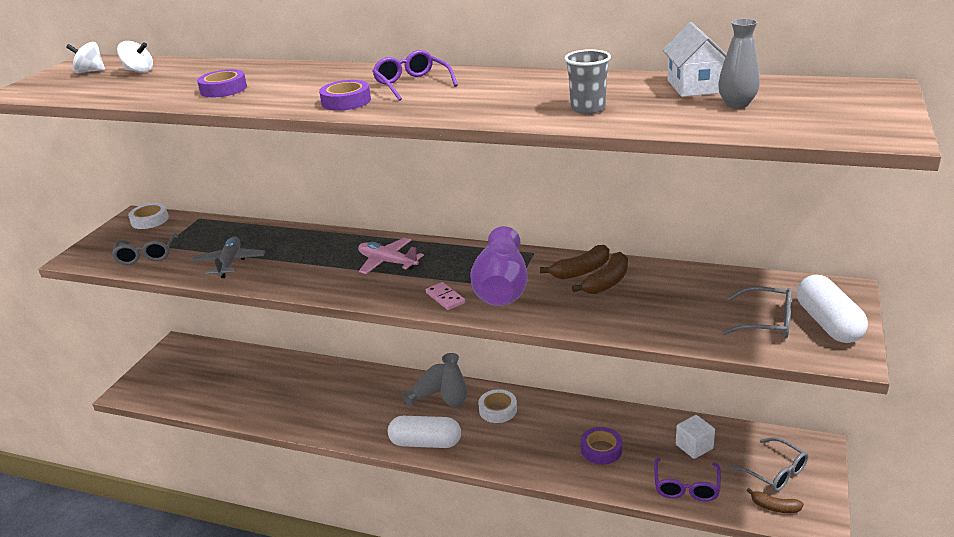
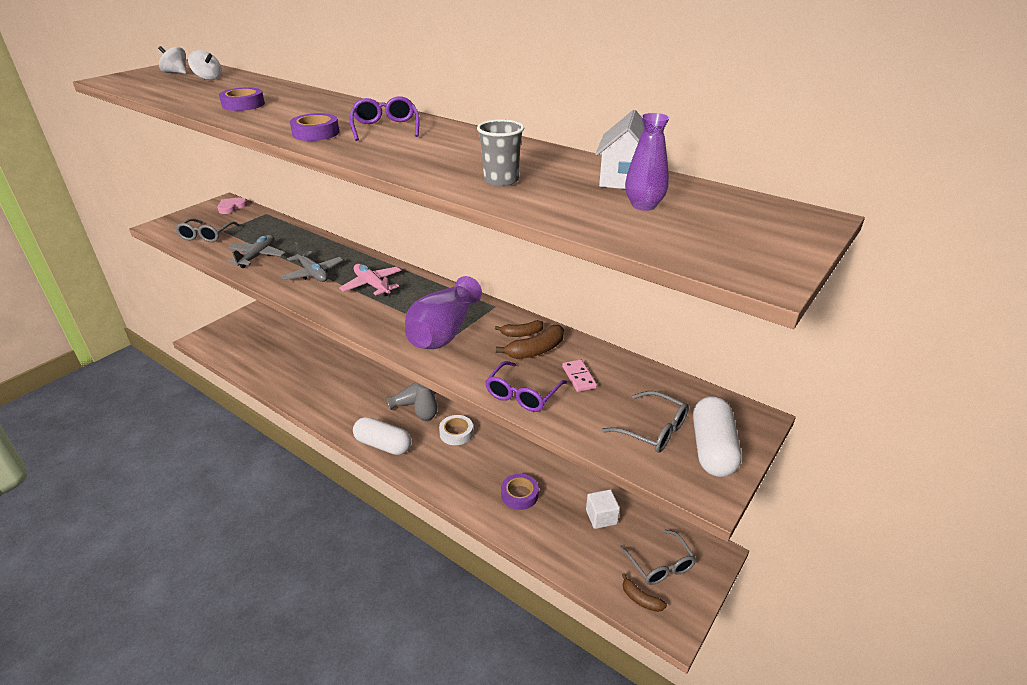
camera: 15 degrees right, 5 degrees up
(150, 220) = (231, 207): white tape -> pink heart
(311, 265) = (313, 273): none -> grey plane
(445, 298) = (391, 329): pink domino -> pink domino (579, 377)
(581, 271) = (521, 334): brown banana -> brown banana, size x0.67
(686, 486) = (572, 552): purple glasses -> purple glasses (523, 394)
(737, 104) = (643, 205): grey vase -> purple vase

